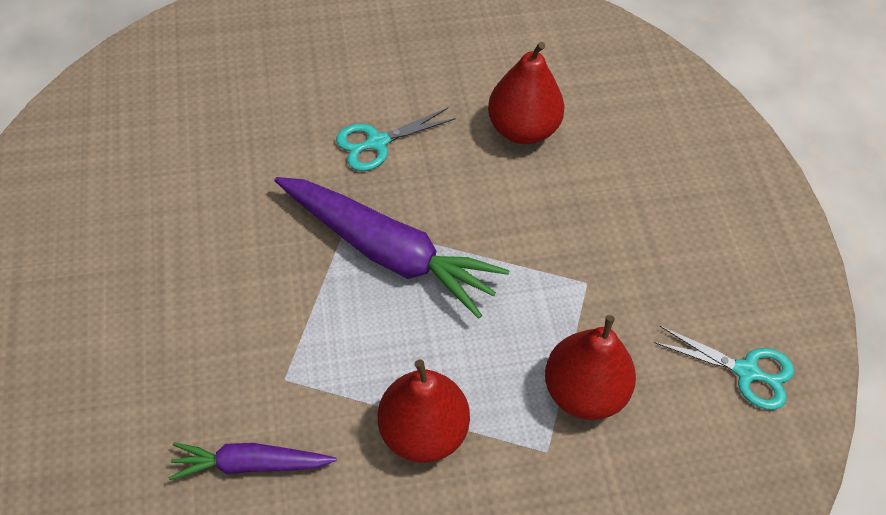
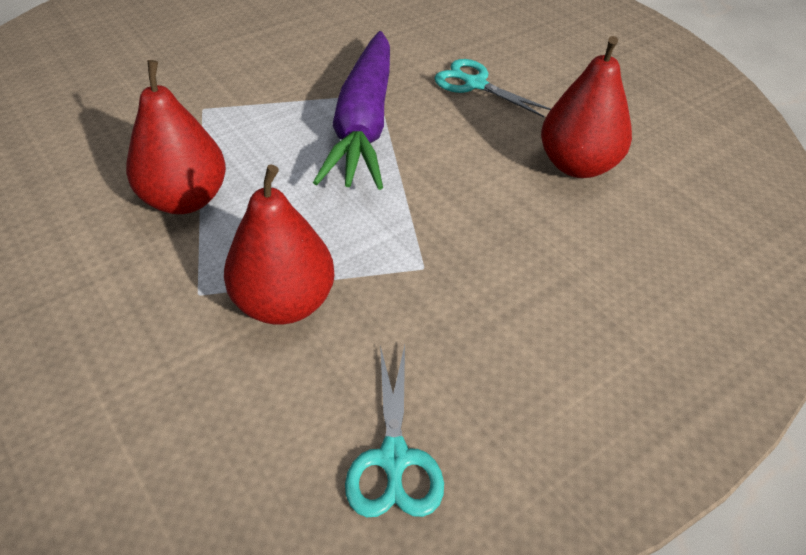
camera: 65 degrees right, 10 degrees down
(251, 464) = (116, 115): purple carrot -> none

